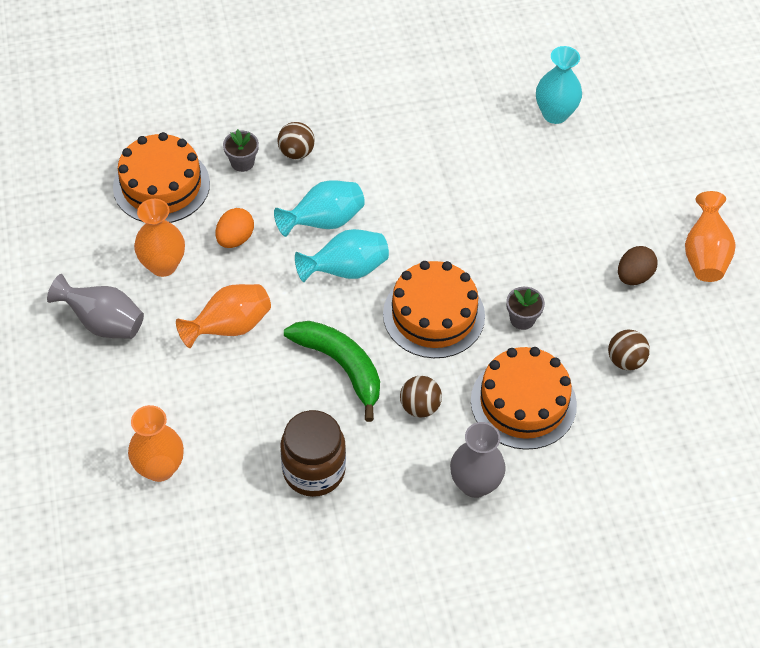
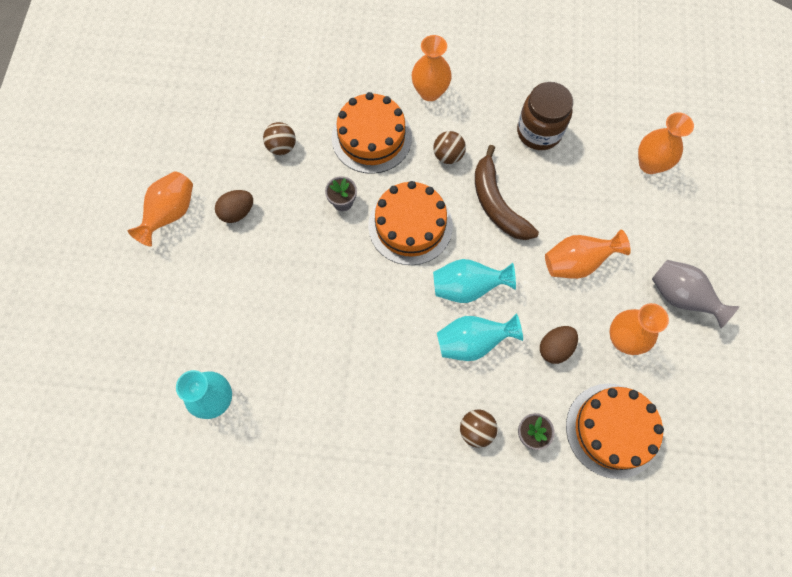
camera: 160 degrees left, 15 degrees up
(235, 239) = (555, 348): orange egg -> brown egg
(341, 366) = (497, 204): green banana -> brown banana
(475, 484) = (430, 92): grey vase -> orange vase

